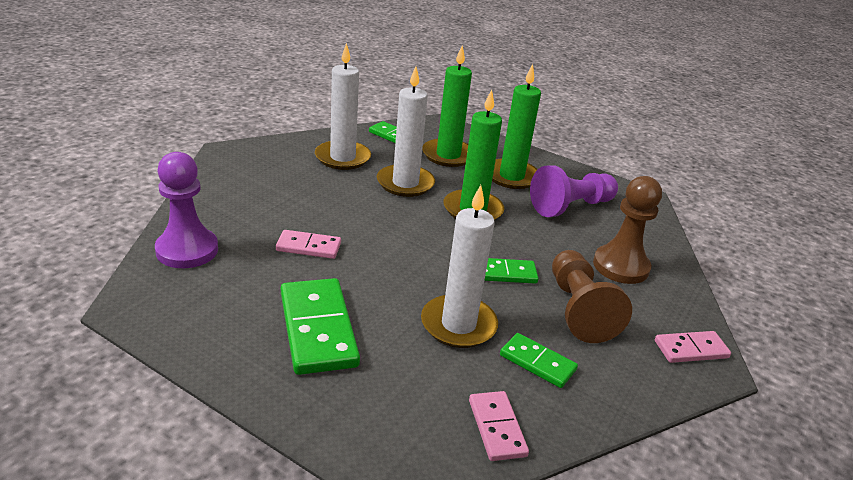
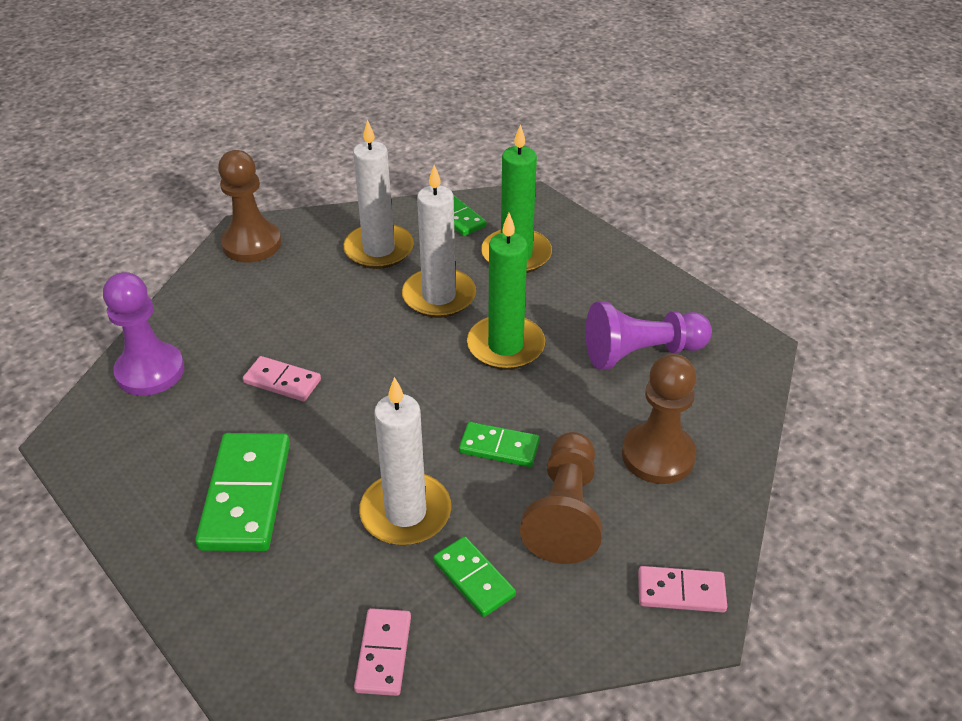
camera: 20 degrees right, 10 degrees up
(236, 160) = (252, 244): none -> brown pawn
(511, 176) = (585, 296): green candle -> none

